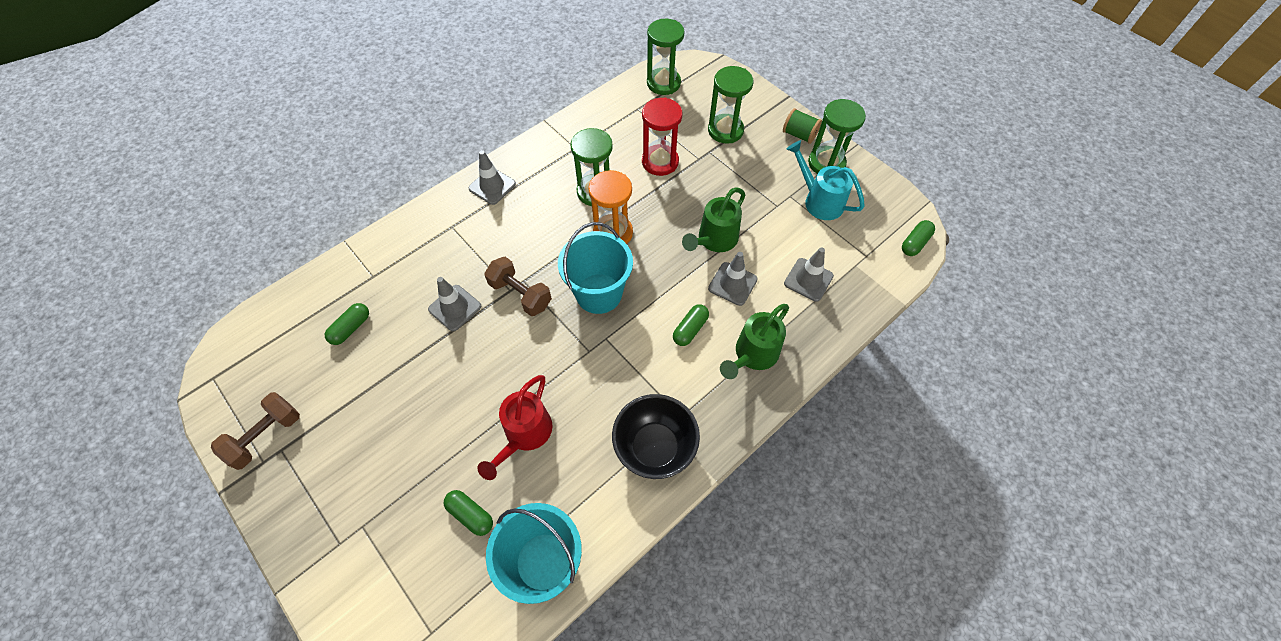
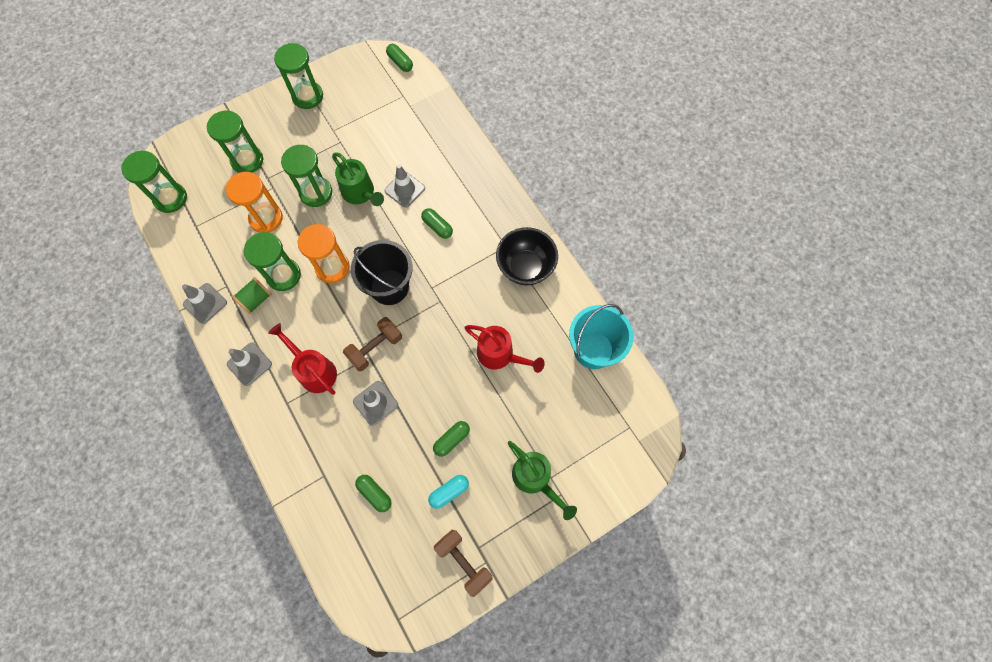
camera: 80 degrees left, 10 degrees up
(349, 405) = (449, 492): none -> turquoise capsule
(470, 515) = (554, 397): green capsule -> green capsule (452, 440)
(489, 242) = (314, 370): none -> red watering can
(599, 293) = (389, 287): turquoise bucket -> black bucket
(660, 162) = (266, 218): red hourglass -> orange hourglass
(703, 198) = (316, 193): none -> green hourglass
(752, 355) = (468, 190): green watering can -> green watering can (535, 479)
(799, 135) = (271, 107): green spool -> green spool (256, 300)
(808, 280) = (414, 138): grey traffic cone -> grey traffic cone (205, 303)
(819, 200) = (343, 112): turquoise watering can -> none

